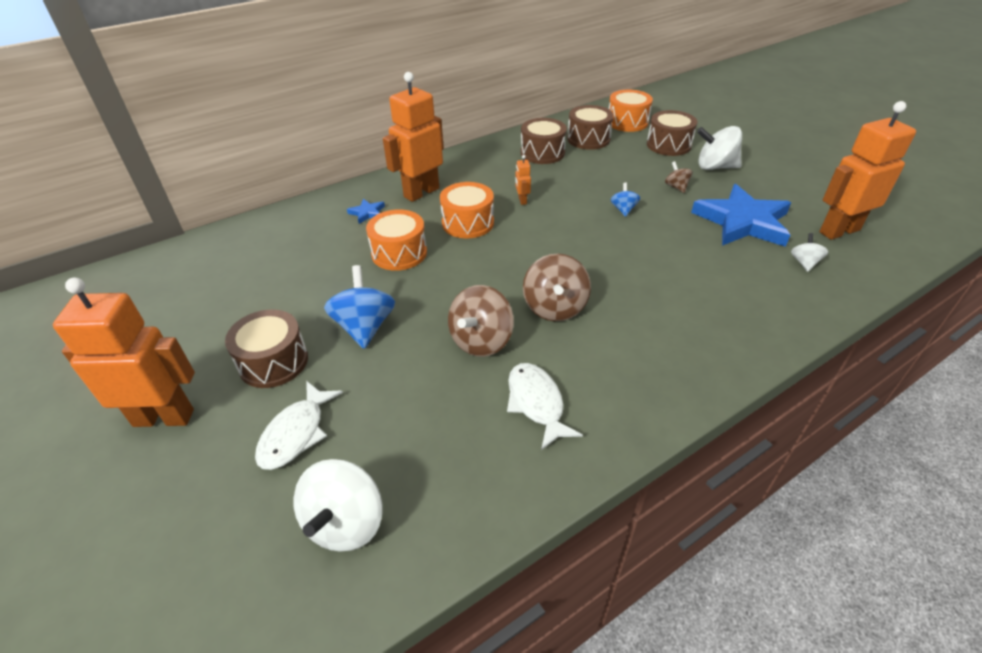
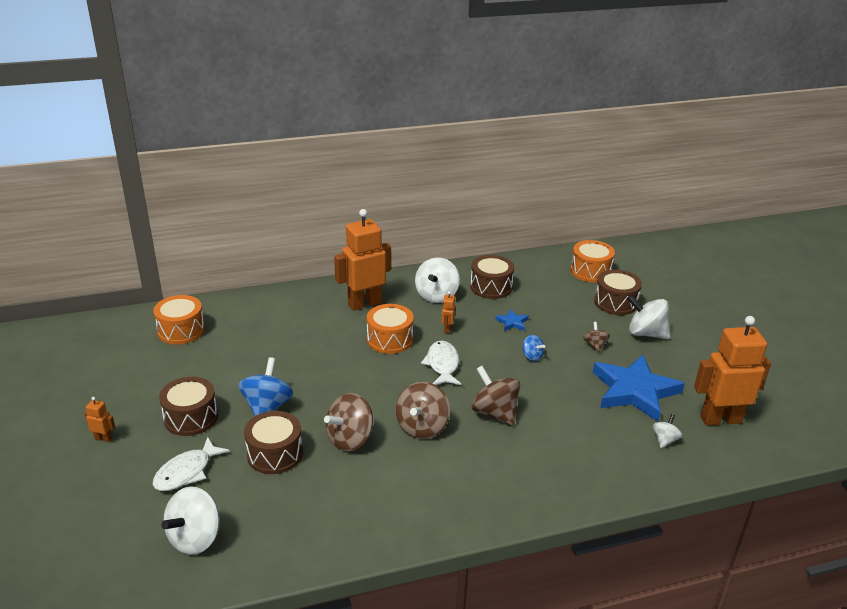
camera: 15 degrees right, 10 degrees down
(164, 417) = (103, 438): orange robot -> orange robot, size x0.41
(367, 213) = (311, 313): blue star -> blue star (512, 322)
(399, 253) = (321, 353): orange drum -> orange drum (181, 330)
(492, 171) = (436, 295): none -> white spinning top
(536, 403) = (367, 495): white fish -> white fish (442, 364)
(588, 139) = (542, 281): brown drum -> brown drum (275, 454)
(621, 274) = (494, 413): none -> brown spinning top
(623, 209) = (532, 356): blue spinning top -> blue spinning top turned 120 degrees clockwise

